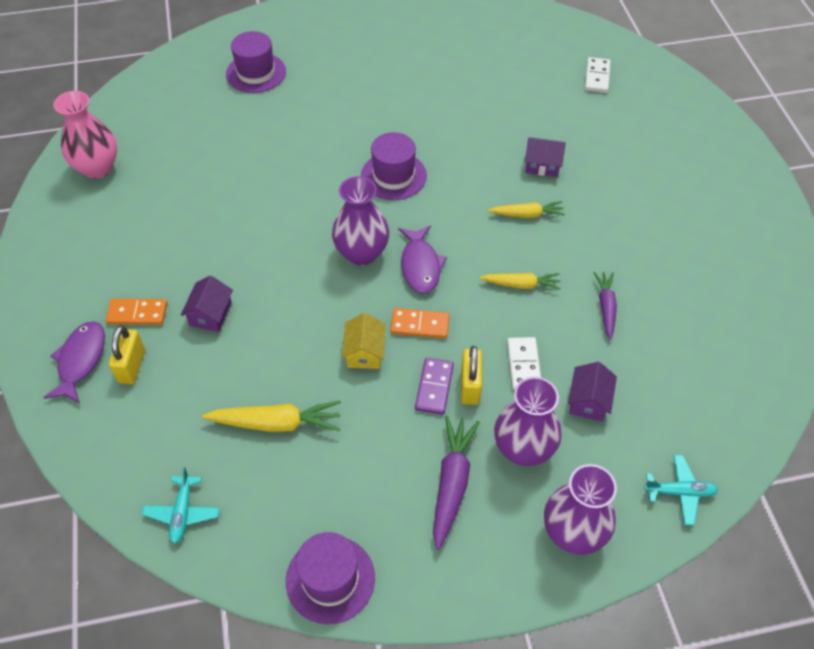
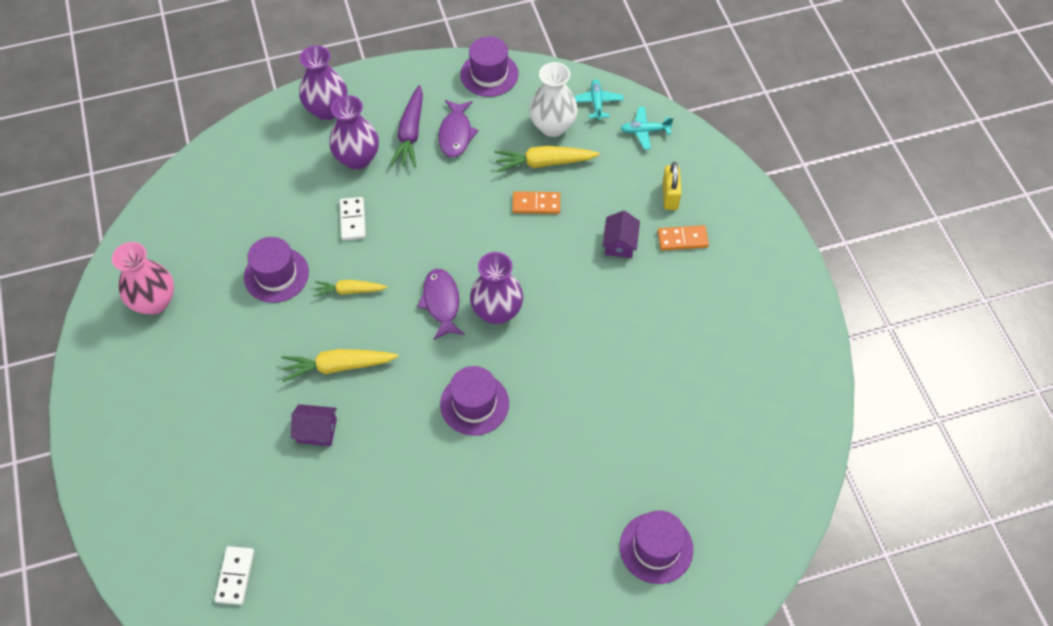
camera: 175 degrees right, 5 degrees up
(80, 360) = (713, 197): purple fish -> purple fish (456, 134)
(97, 168) = (784, 389): pink vase -> pink vase (154, 302)
(254, 478) = (553, 126): none -> white vase
(365, 352) = (483, 221): yellow house -> none
(420, 325) = (439, 247): orange domino -> orange domino (536, 204)
(434, 387) = (425, 197): purple domino -> none
(470, 386) = (396, 200): yellow padlock -> none
(527, 214) = (338, 366): yellow carrot -> yellow carrot, size x1.53
(588, 401) = (303, 196): purple house -> none
(606, 307) = (276, 275): purple carrot -> purple hat
(680, 492) = (247, 139): turquoise plane -> turquoise plane (645, 131)

